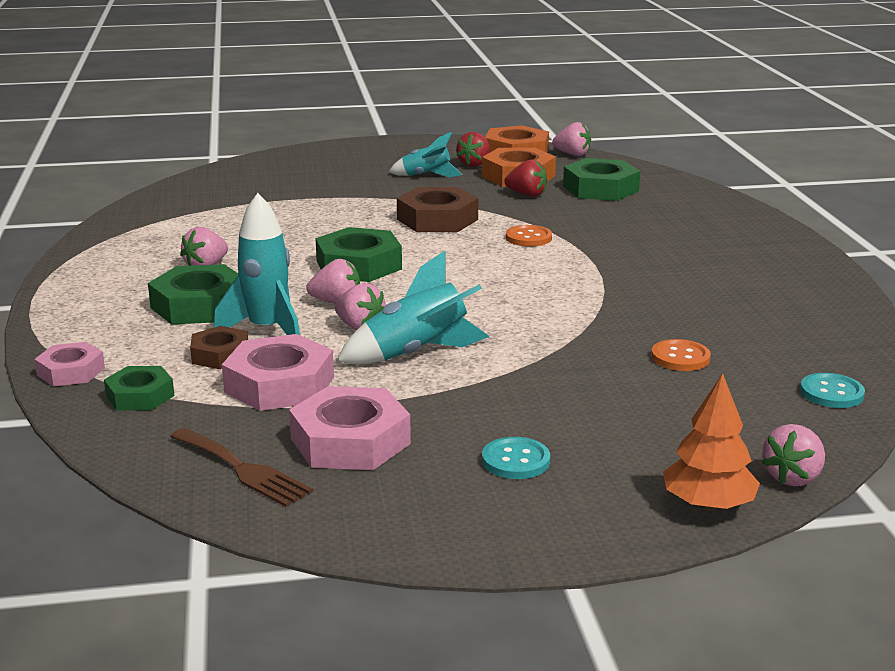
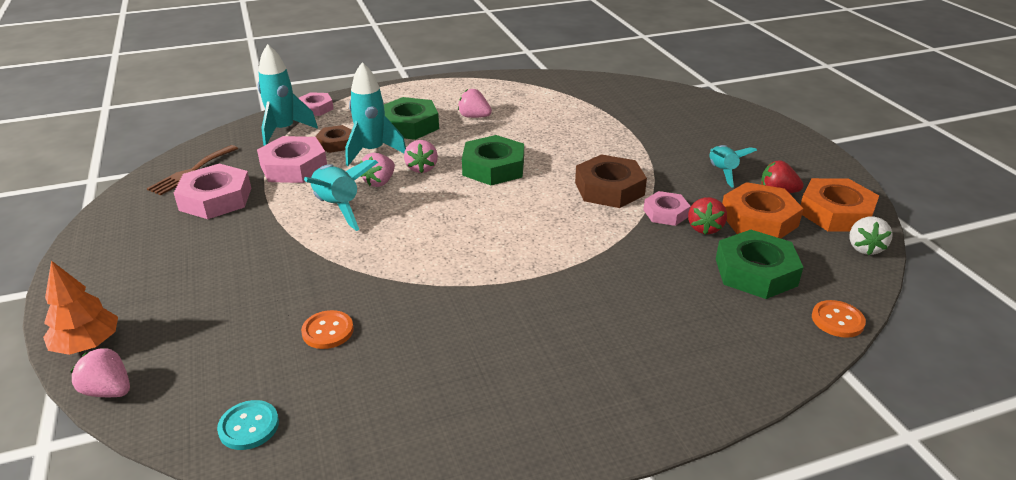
camera: 80 degrees right, 10 degrees up
(140, 396) = (284, 131): green nut -> turquoise rocket
(495, 204) = (666, 213): none -> pink nut
(515, 461) = (174, 259): turquoise button -> none
(528, 238) = (584, 237): orange button -> orange button (837, 320)
(572, 154) = (864, 248): pink strawberry -> white strawberry

